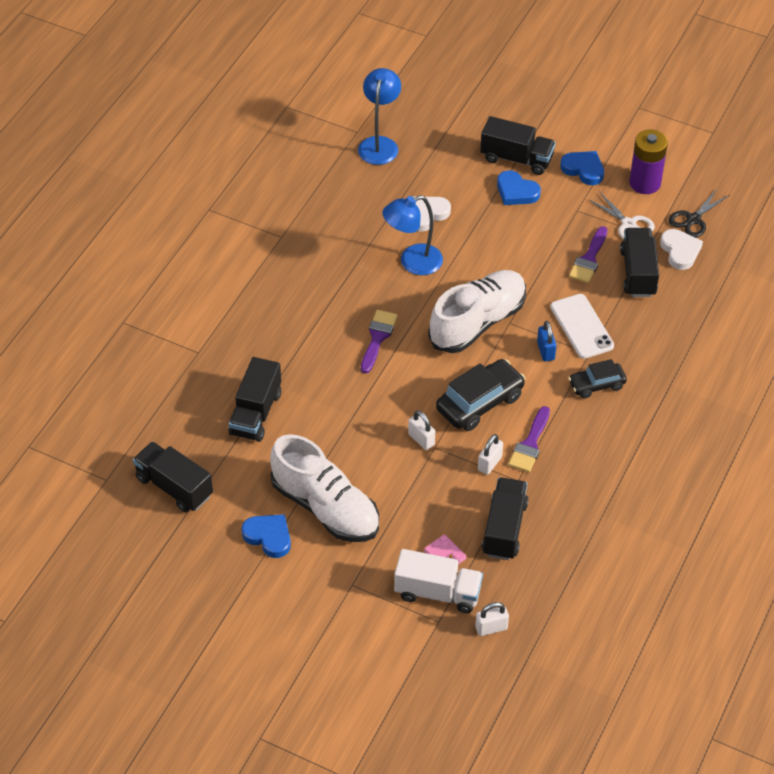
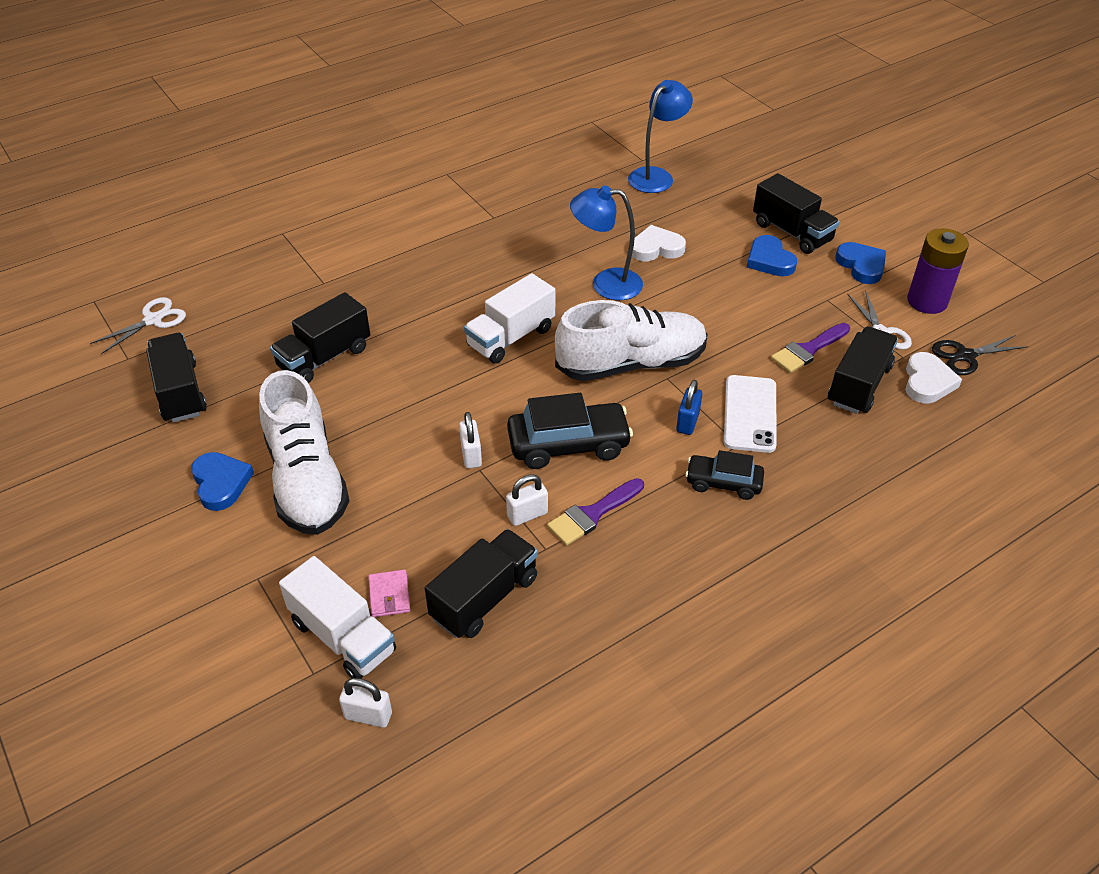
camera: 30 degrees right, 5 degrees down
(94, 441) = (153, 320): none -> white scissors
(378, 338) = (511, 337): purple brush -> white truck

